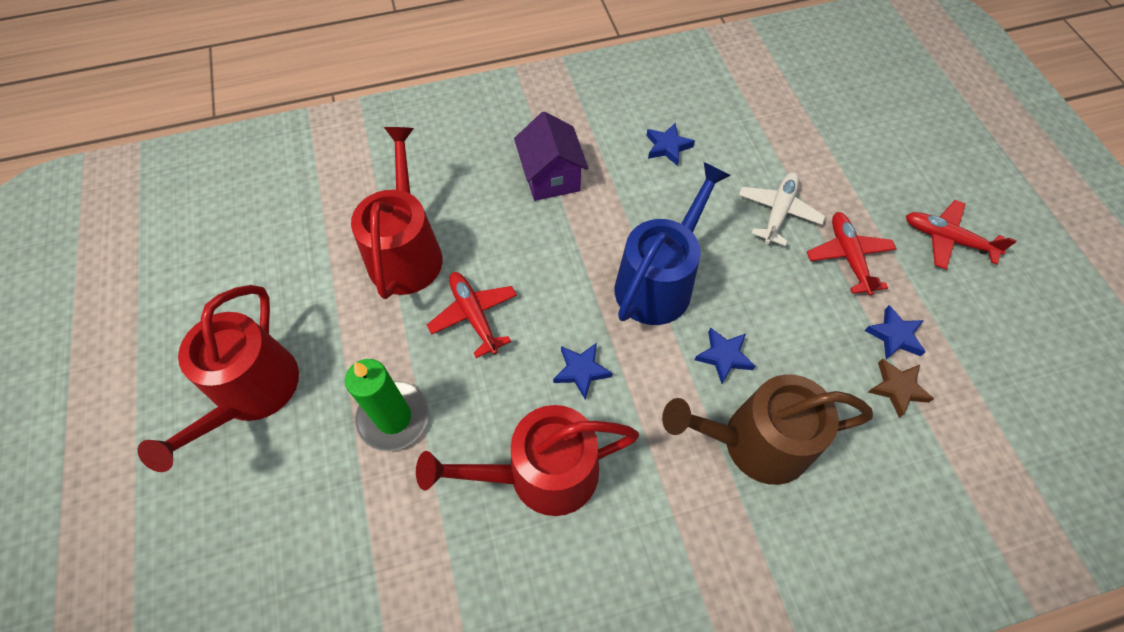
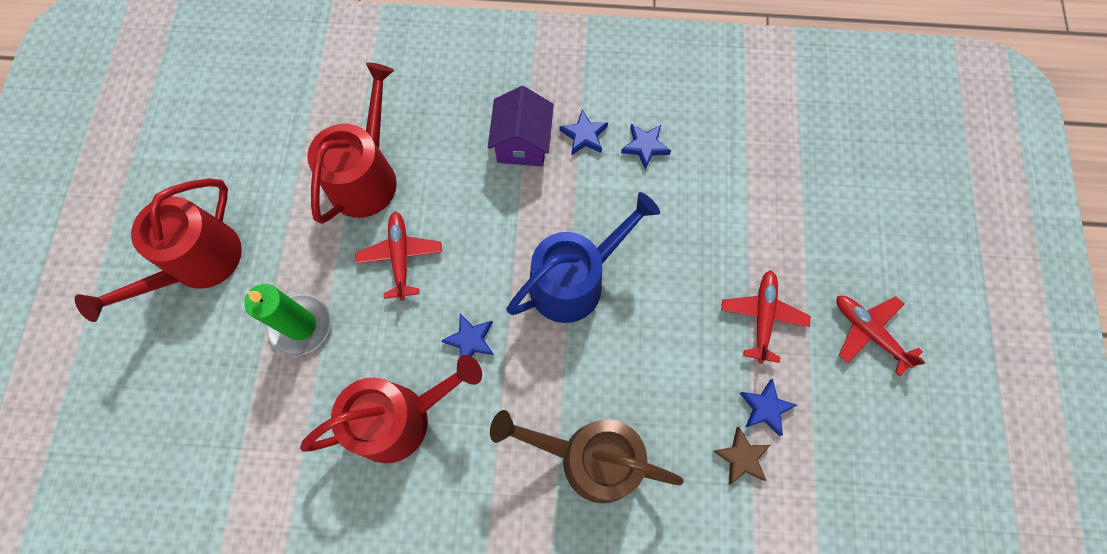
camera: 20 degrees right, 10 degrees up
(541, 474) = (400, 418): red watering can -> red watering can turned 150 degrees clockwise
(724, 356) = (599, 371): blue star -> blue star (584, 135)
(778, 212) = (718, 249): white plane -> none

